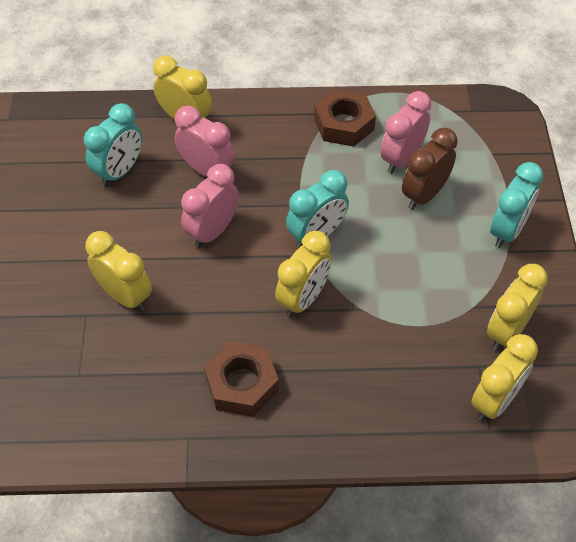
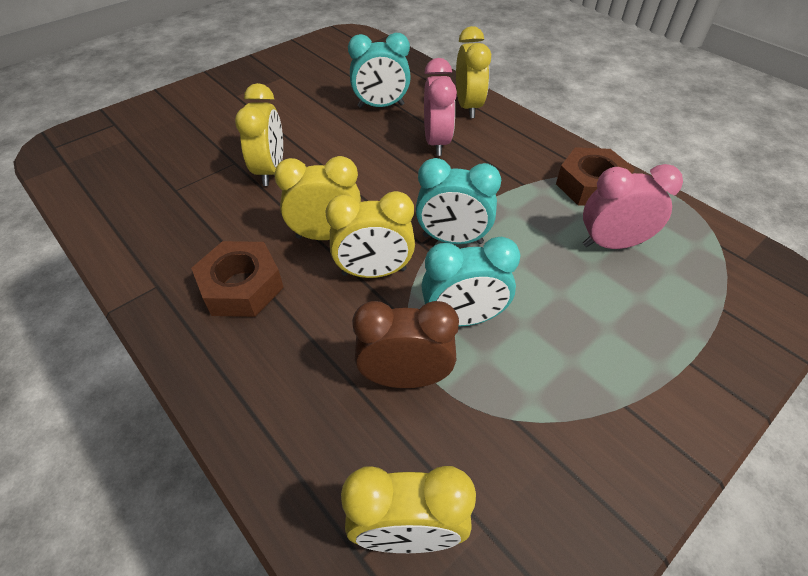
camera: 50 degrees right, 5 degrees down
(212, 231) = (382, 178): pink clock -> none
(424, 195) = (596, 286): brown clock -> brown clock (405, 377)
(507, 231) = (650, 387): turquoise clock -> turquoise clock (463, 318)
(507, 331) = (518, 479): yellow clock -> yellow clock (326, 235)

